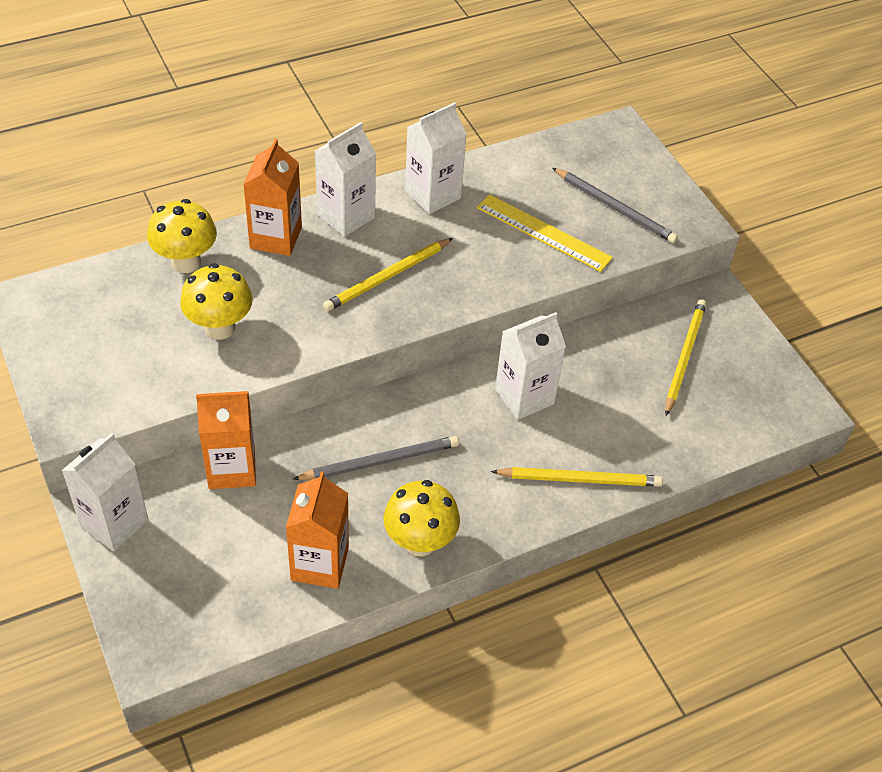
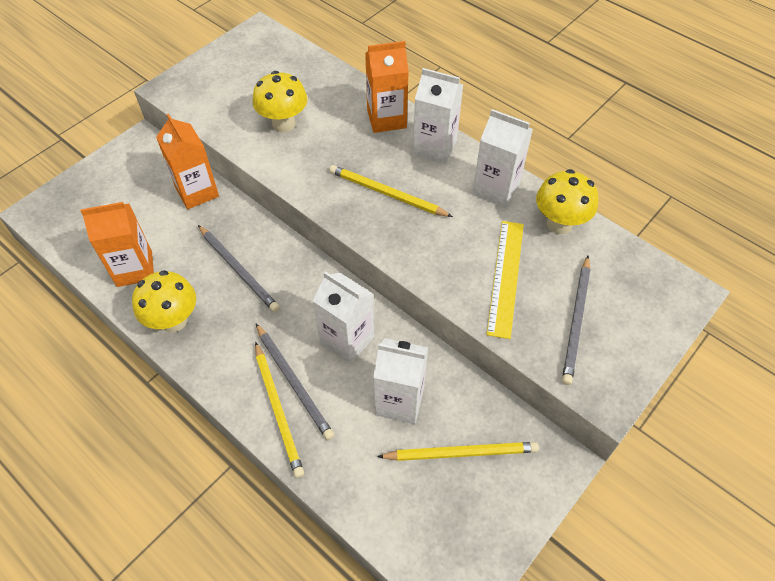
camera: 70 degrees right, 5 degrees up
(114, 523) = (131, 154): white carton -> white carton (399, 401)
(186, 262) = (334, 85): yellow mushroom -> yellow mushroom (559, 224)
(553, 456) = (294, 382): none -> grey pencil

